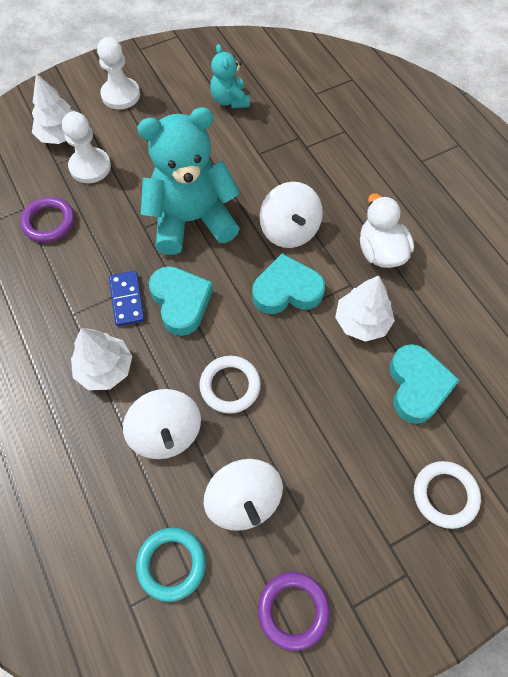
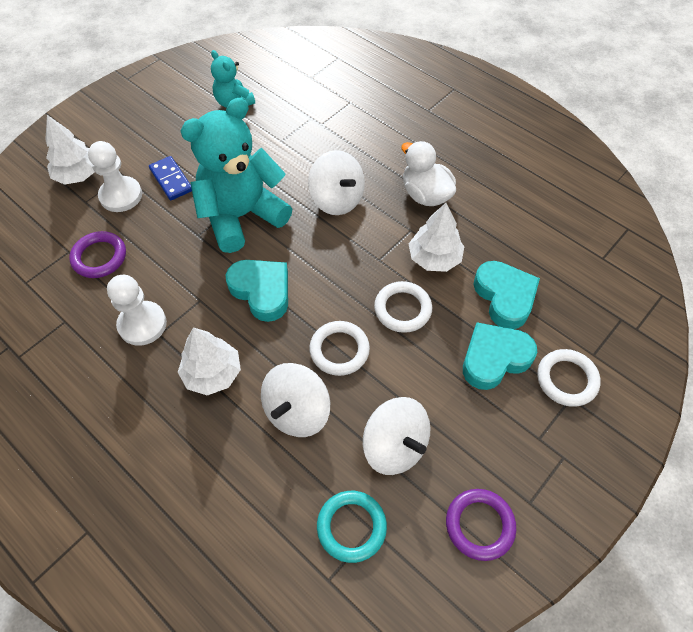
camera: 20 degrees left, 5 degrees down
(120, 95) = (125, 123): white pawn -> white pawn (142, 324)
(127, 299) = (208, 304): blue domino -> blue domino (171, 180)
(166, 433) = (297, 411): white spinning top -> white spinning top turned 75 degrees clockwise
(287, 290) = (356, 251): turquoise heart -> turquoise heart (494, 358)
(308, 365) = (402, 309): none -> white ring

